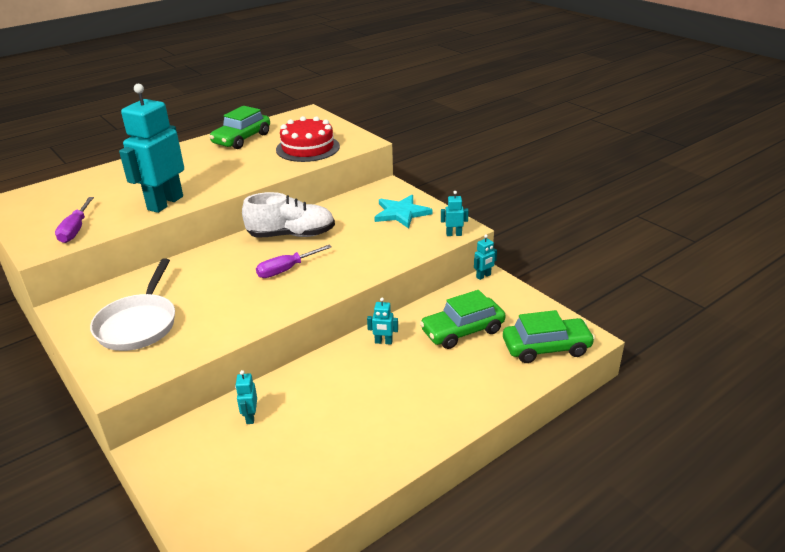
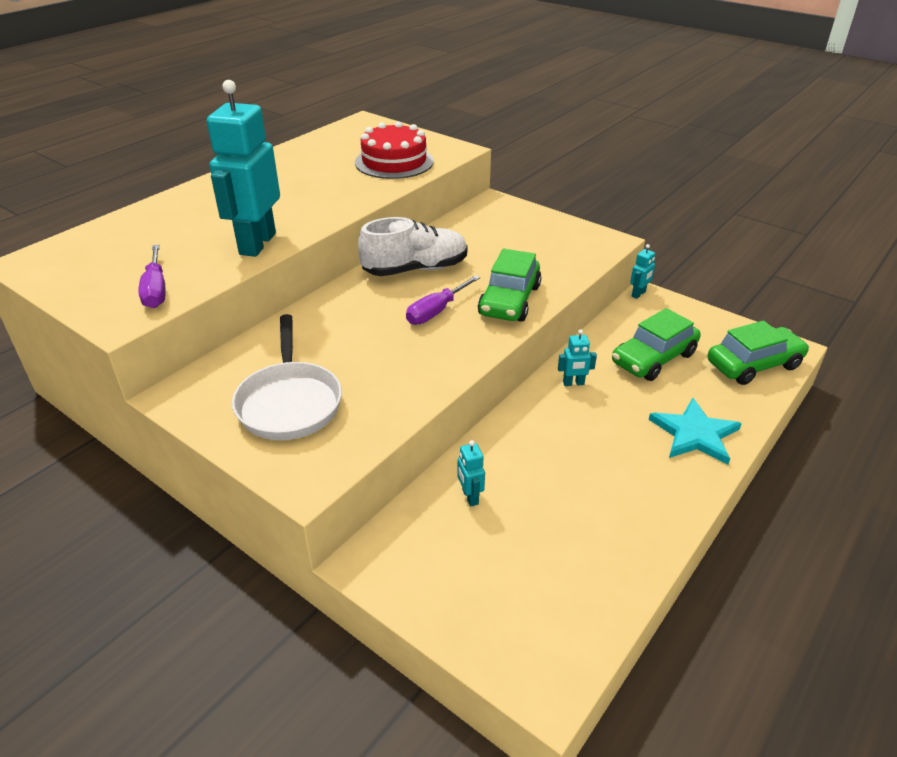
camera: 15 degrees left, 5 degrees up
(242, 139) = (303, 157): green car -> green car (509, 300)
(401, 213) = (529, 231): turquoise star -> turquoise star (694, 434)
(454, 234) = (605, 248): turquoise robot -> none

